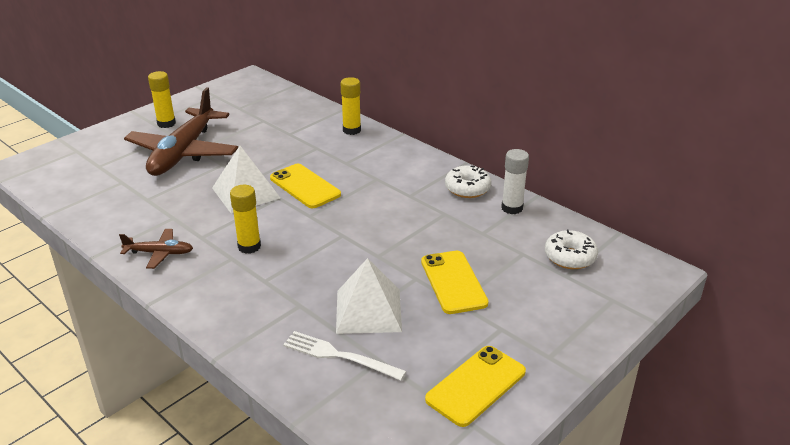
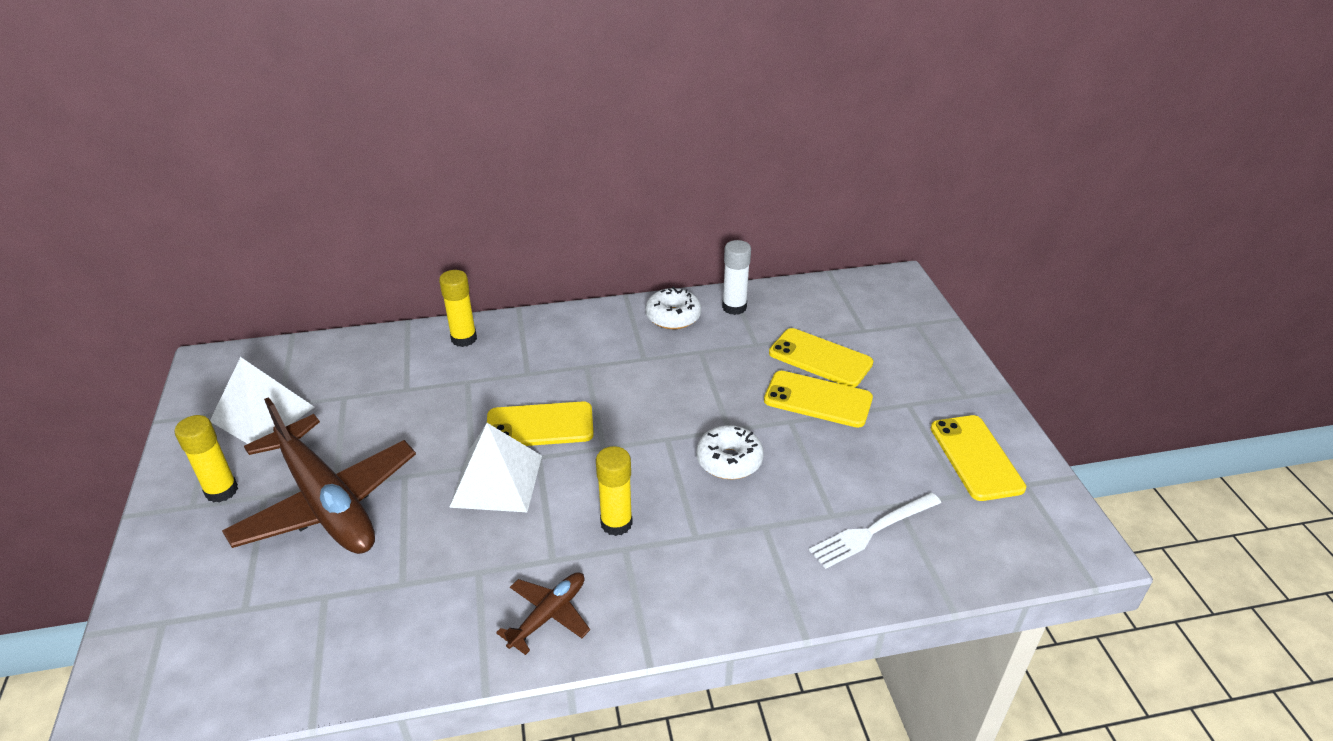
camera: 55 degrees left, 5 degrees up
(368, 310) = (816, 477): white pyramid -> white pyramid (262, 414)
(503, 267) = (820, 358): none -> yellow phone
(570, 257) = (840, 314): white donut -> white donut (729, 460)

